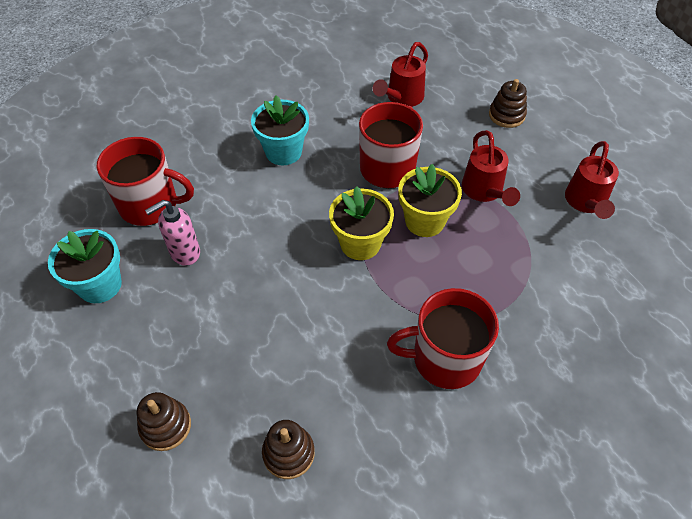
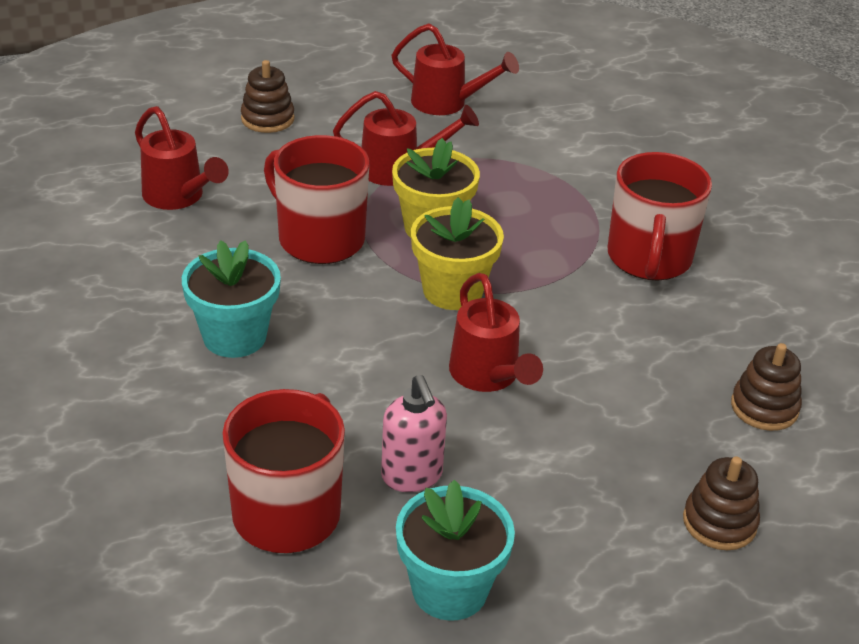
camera: 80 degrees left, 15 degrees down
(280, 276) = (488, 376): none -> red watering can

